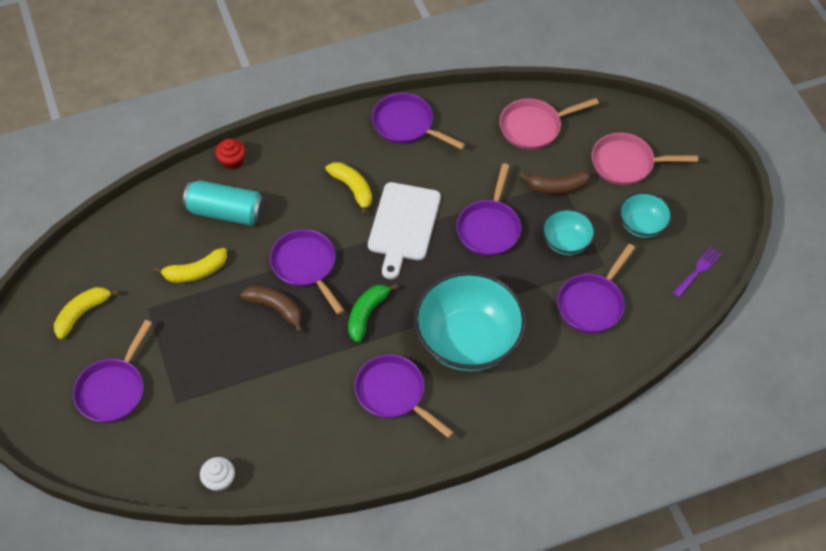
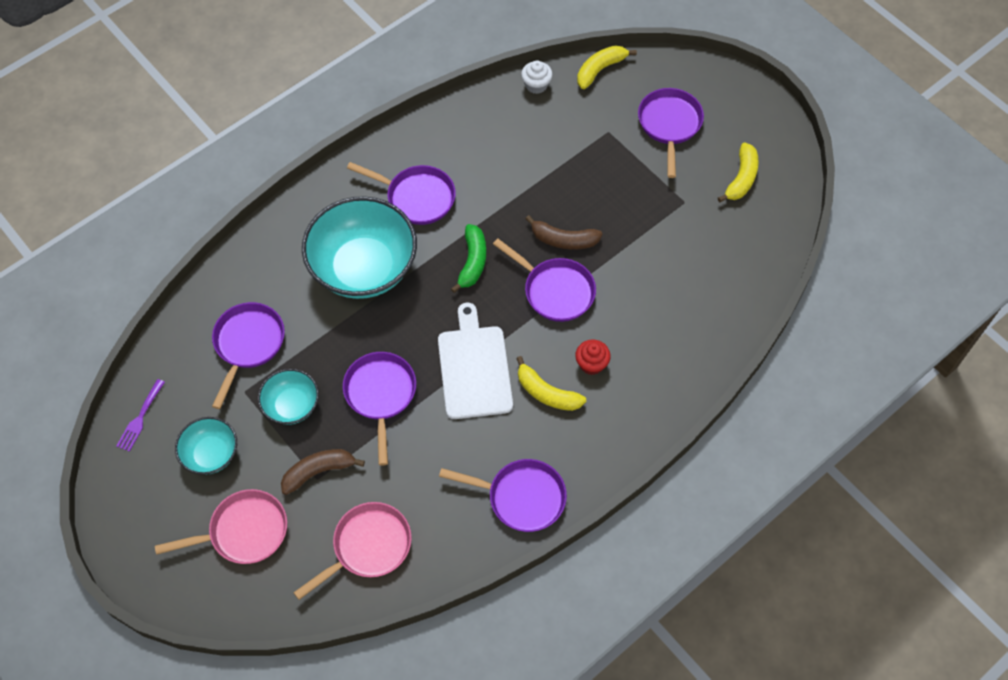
camera: 160 degrees right, 5 degrees up
(195, 272) = (660, 250): yellow banana -> yellow banana (600, 69)
(226, 212) = (666, 322): turquoise can -> none
(232, 161) = (694, 382): red cupcake -> red cupcake (591, 364)

